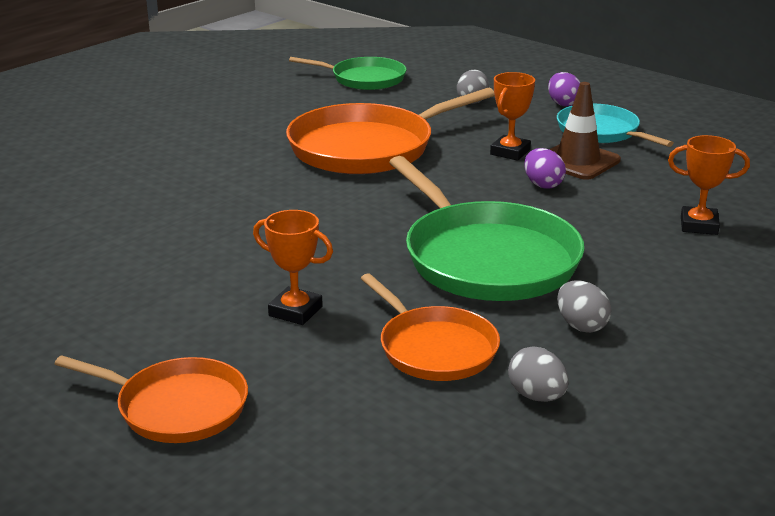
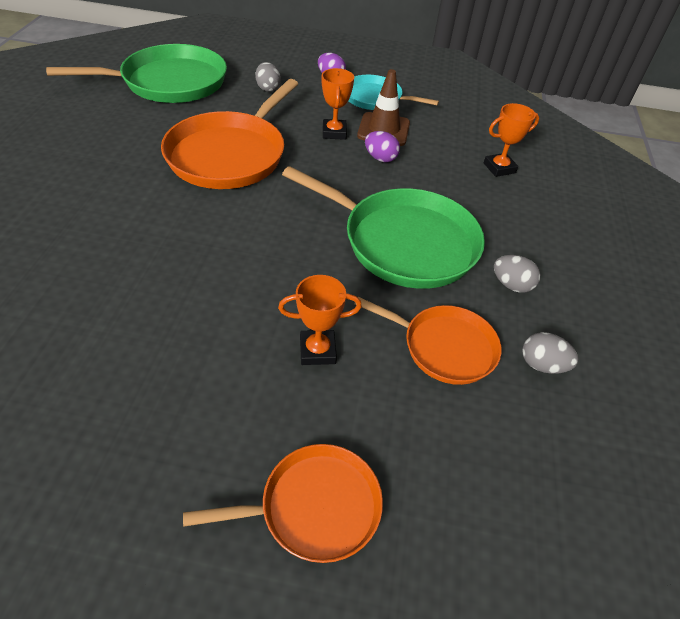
camera: 35 degrees left, 20 degrees up
(364, 79) = (169, 82): green pan -> green pan, size x1.69

